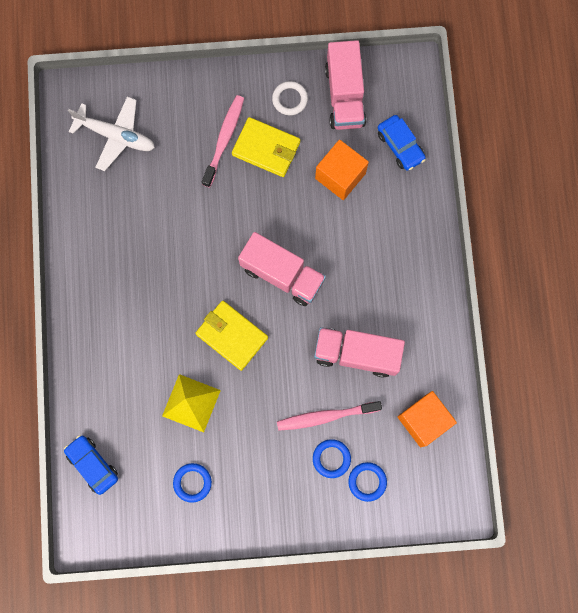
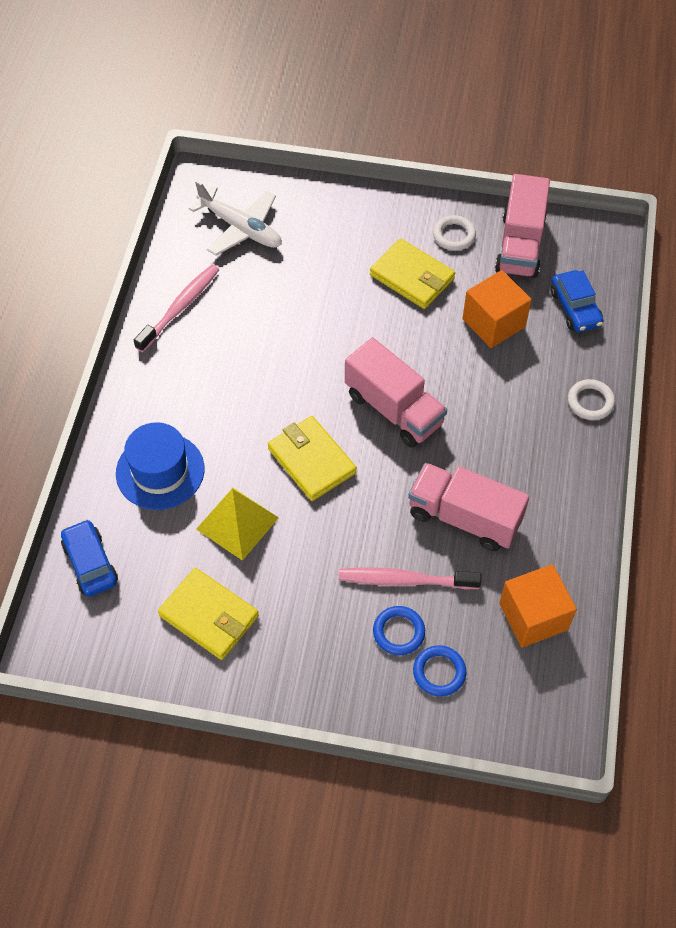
camera: 15 degrees right, 20 degrees down
(120, 375) = (160, 471): none -> blue hat
(192, 482) = (209, 616): blue ring -> yellow wallet
(224, 140) = (364, 258): pink toothbrush -> pink toothbrush (180, 308)
(428, 229) = (590, 402): none -> white ring

